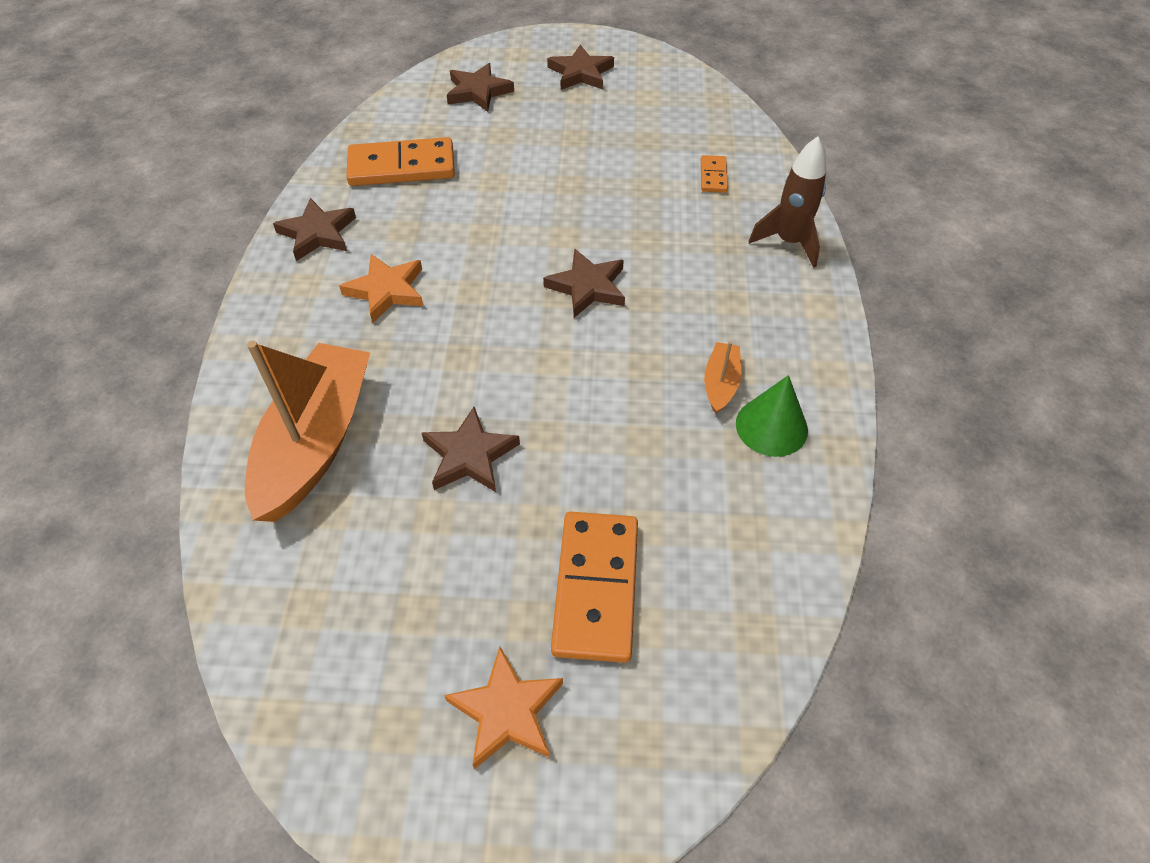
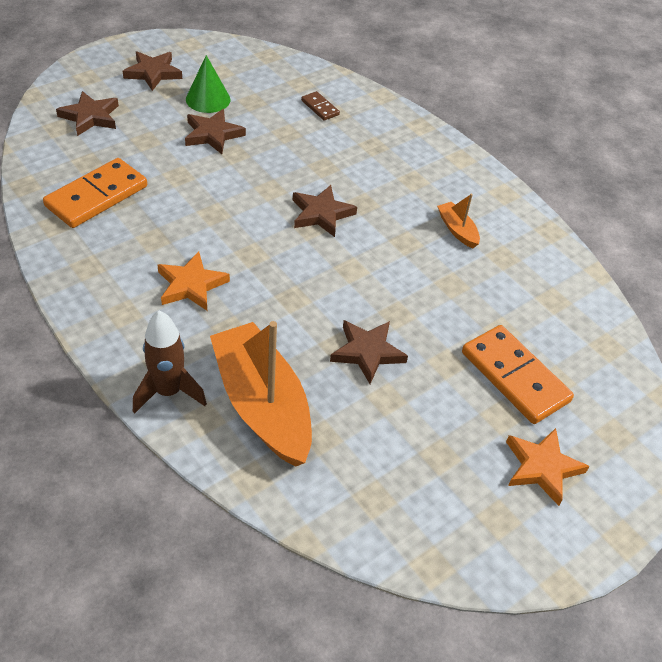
camera: 45 degrees left, 5 degrees down
(317, 233) = (89, 273): brown star -> brown star (213, 134)
(713, 176) = (320, 107): orange domino -> brown domino
(771, 426) = (507, 239): green cone -> green cone (208, 99)
(789, 242) = (406, 129): brown rocket -> brown rocket (168, 392)

